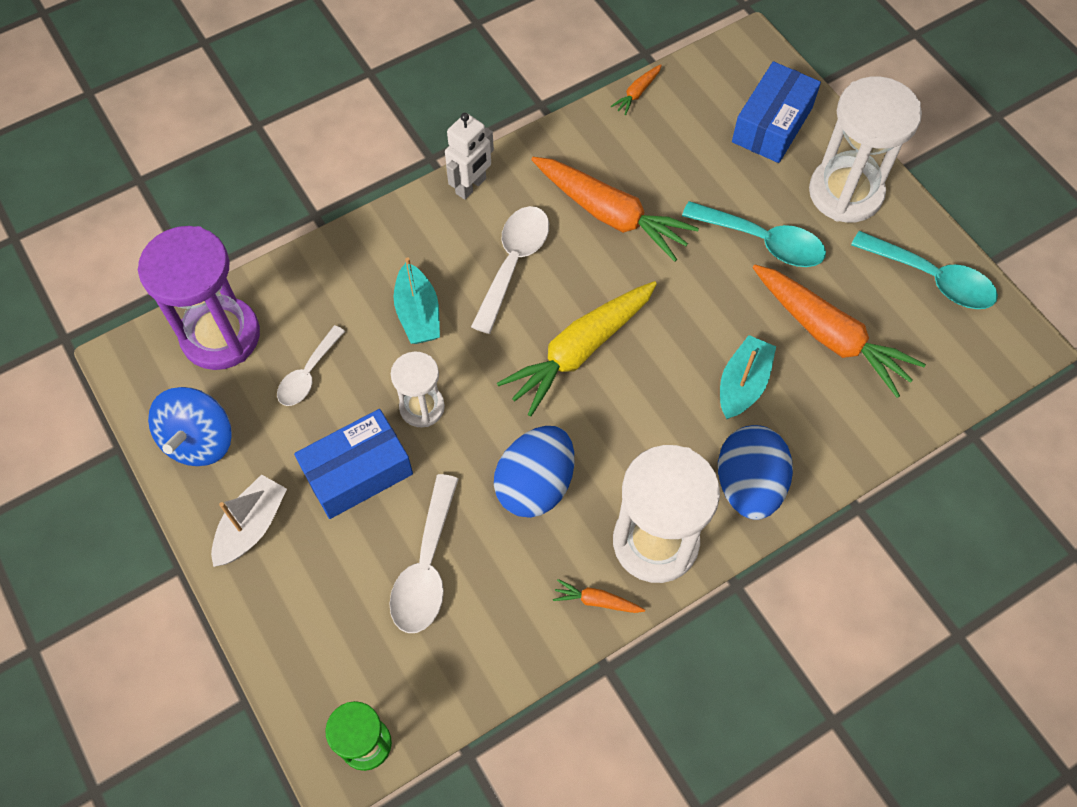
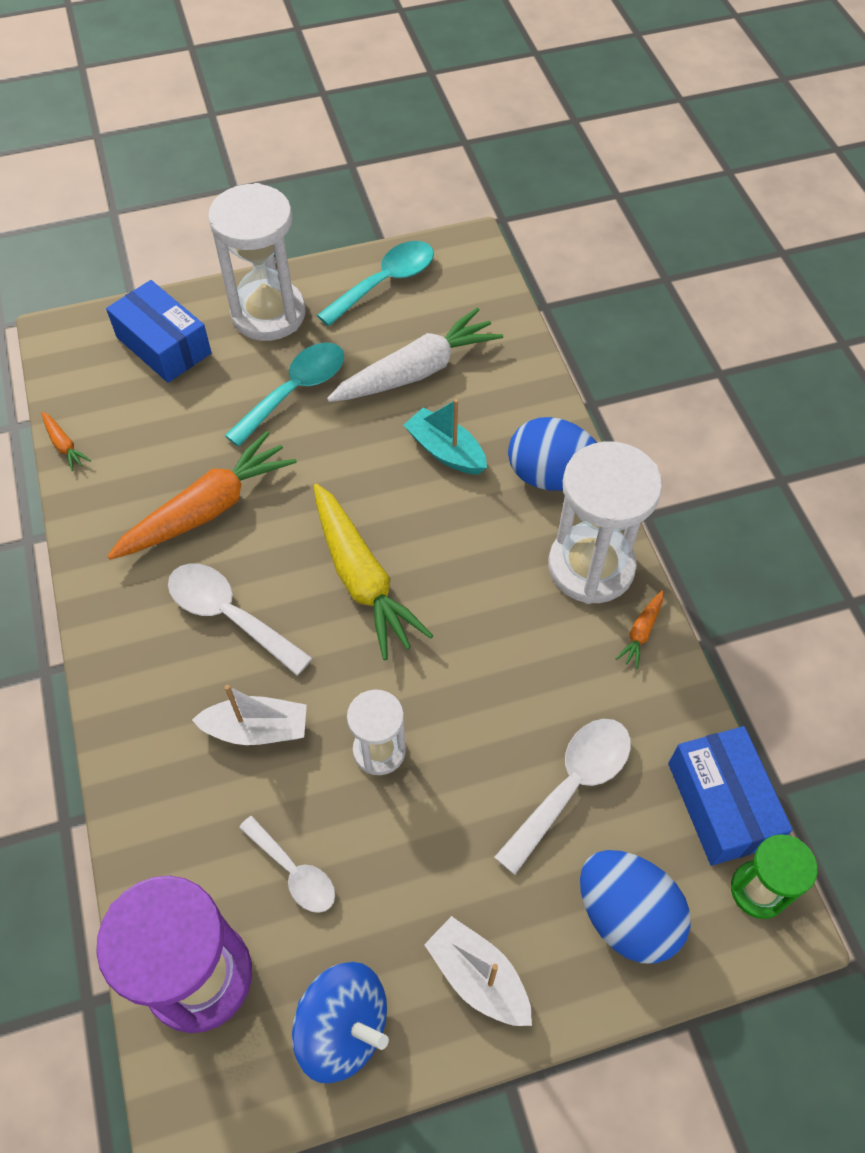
camera: 75 degrees left, 5 degrees down
(358, 472) = (441, 837): blue box -> blue box (721, 804)
(418, 314) = (257, 729): turquoise boat -> white boat
(426, 566) = (571, 786): white spoon -> white spoon turned 75 degrees counterclockwise
(471, 186) = (108, 635): white robot -> none
(535, 485) = (504, 657): blue egg -> blue egg (626, 915)
(829, 335) = (417, 371): orange carrot -> white carrot

